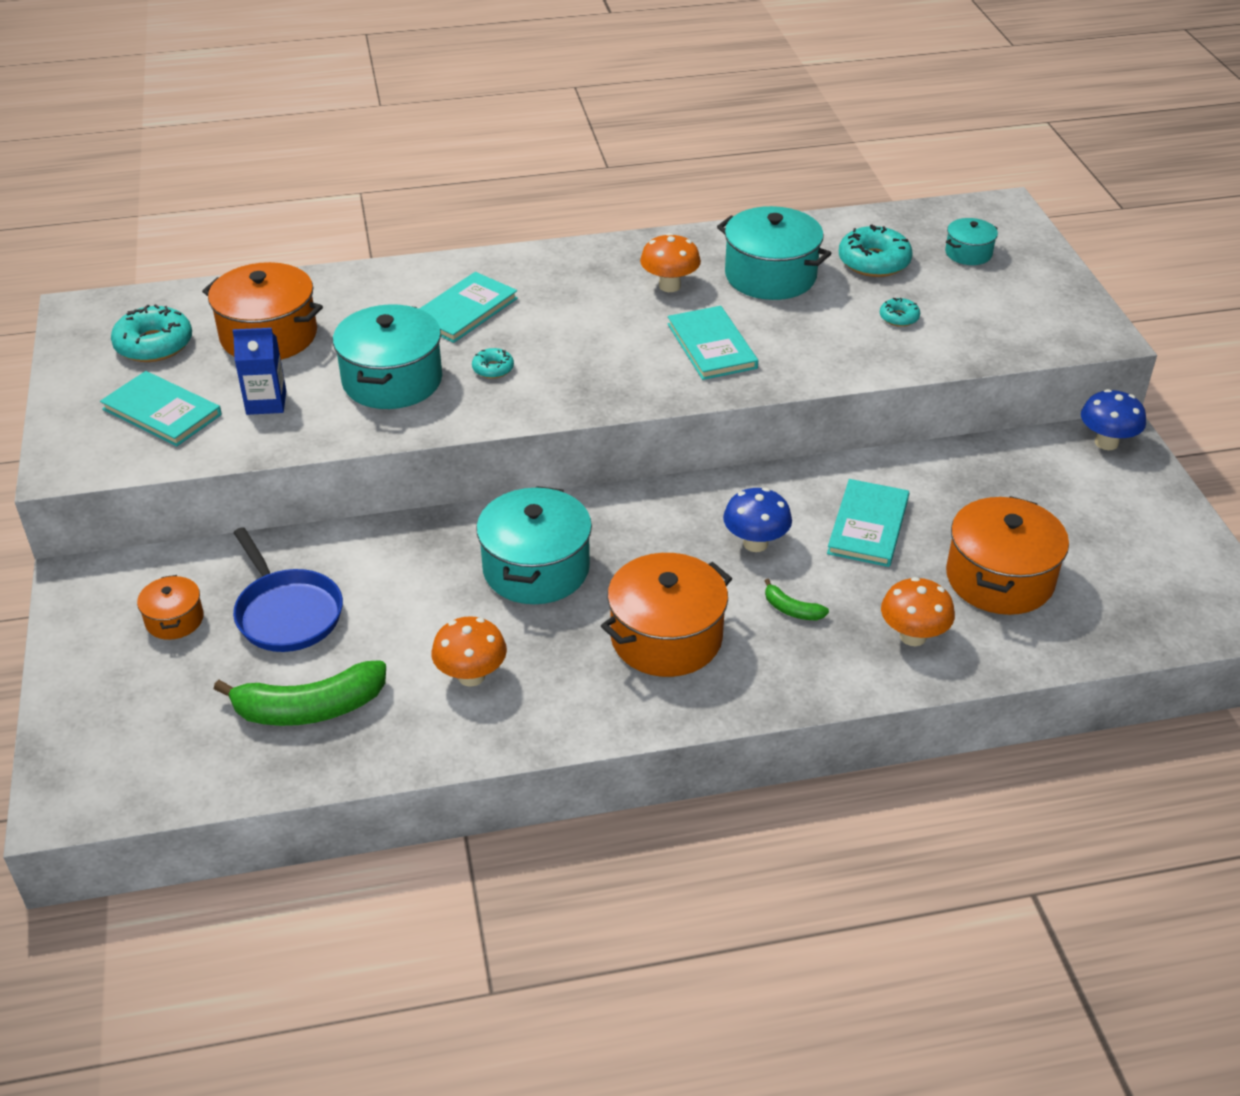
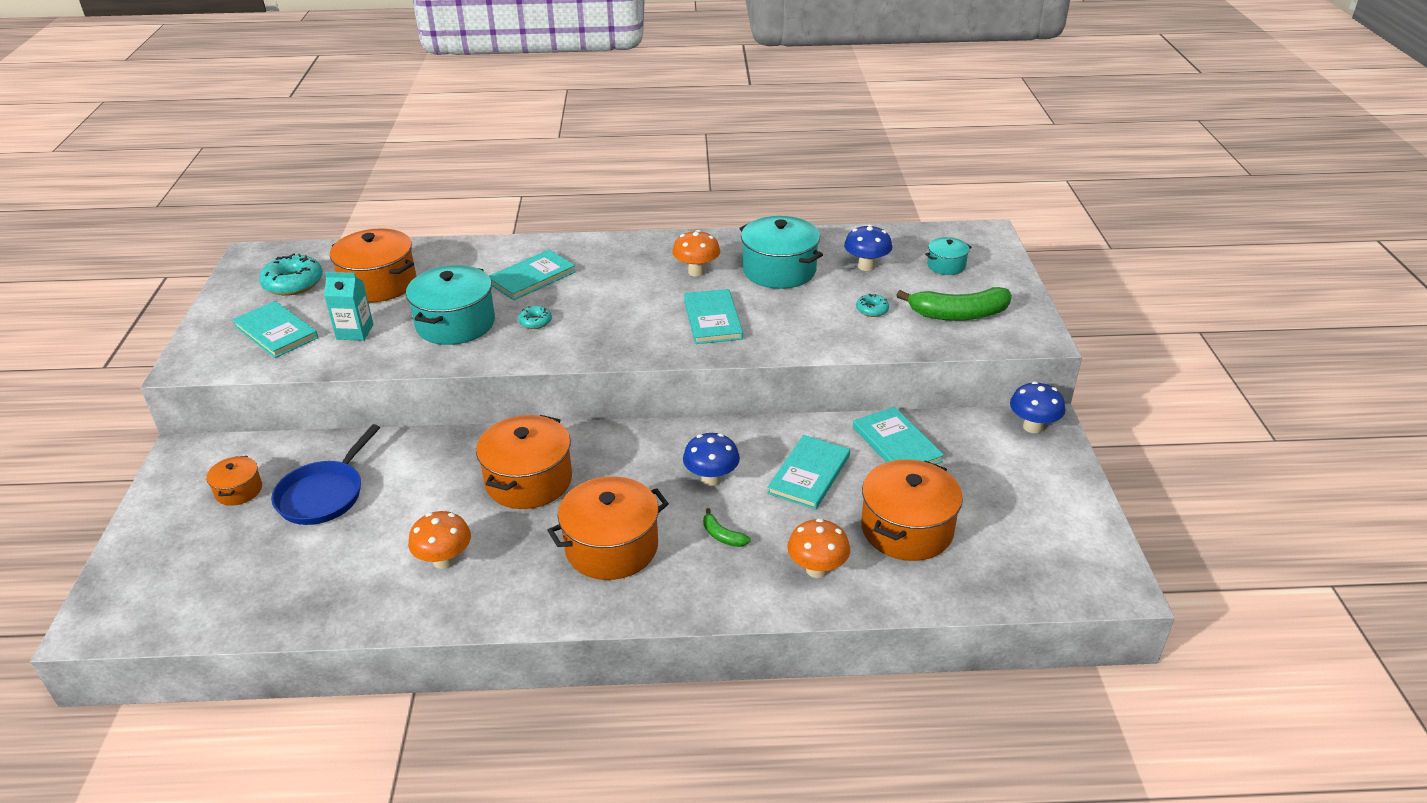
camera: 10 degrees right, 5 degrees down
(266, 402) = (355, 332): blue carton -> turquoise carton
(287, 613) = (324, 494): blue pan -> blue pan turned 45 degrees clockwise
(309, 708) = (309, 572): green banana -> green banana (958, 314)
(536, 568) = (529, 480): turquoise pot -> orange pot
(874, 262) = (866, 266): turquoise donut -> blue mushroom
(957, 479) = (896, 444): none -> turquoise book

